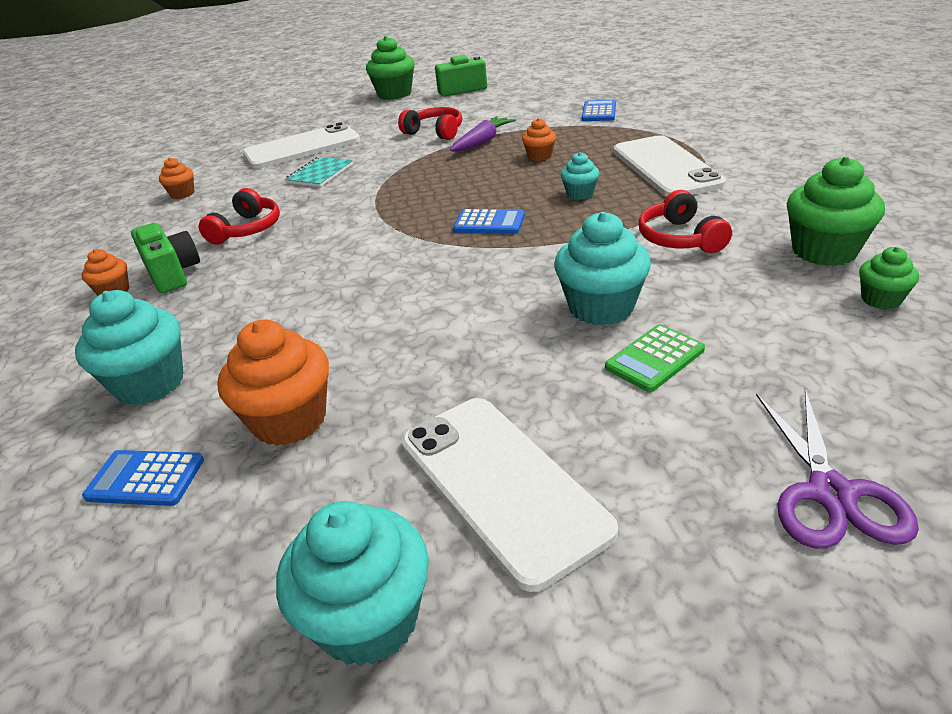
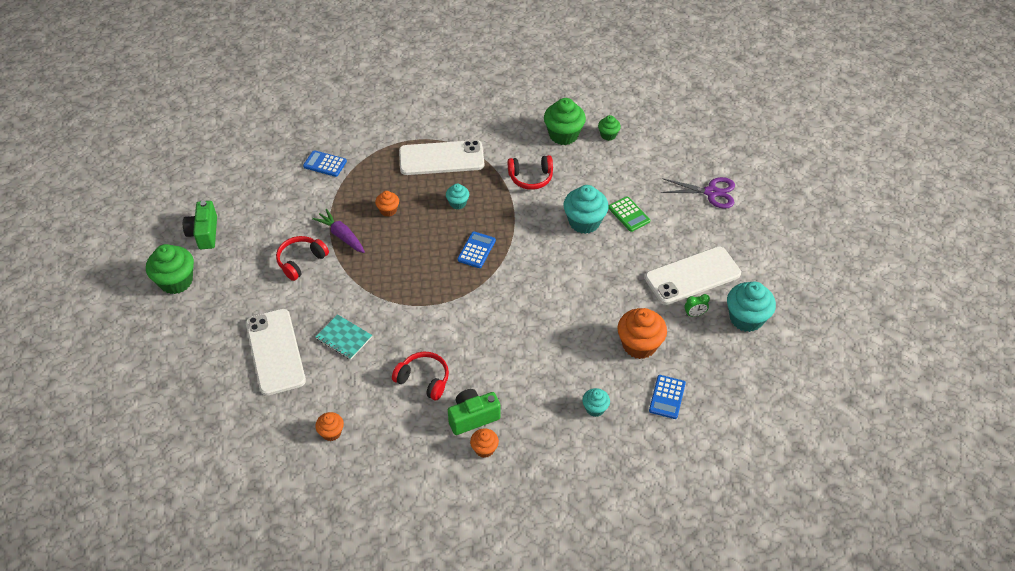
camera: 85 degrees left, 15 degrees up
(150, 383) = (595, 408): turquoise cupcake -> turquoise cupcake, size x0.54
(377, 501) = (694, 314): none -> green clock

